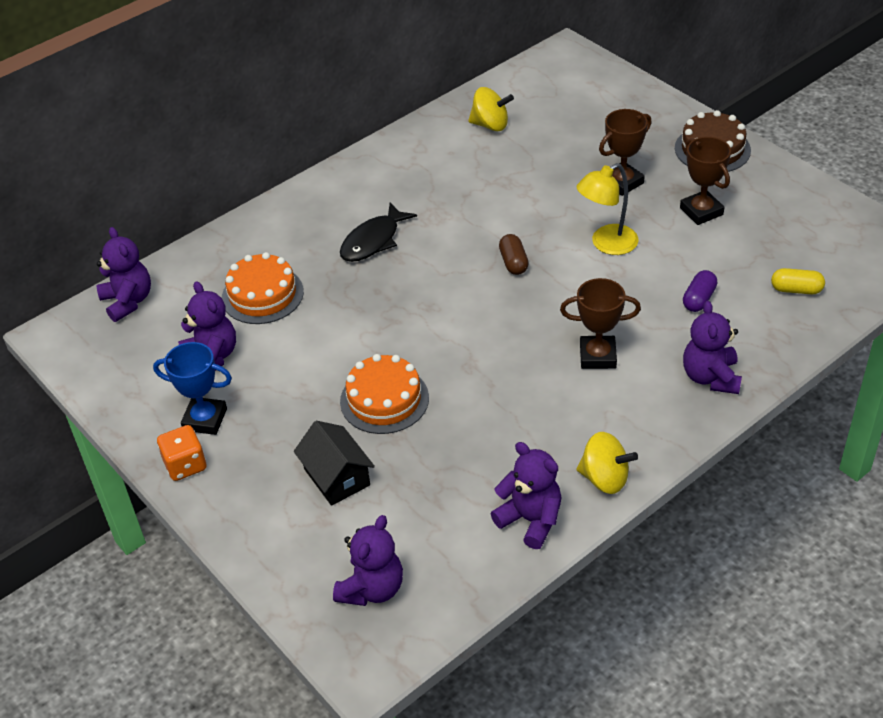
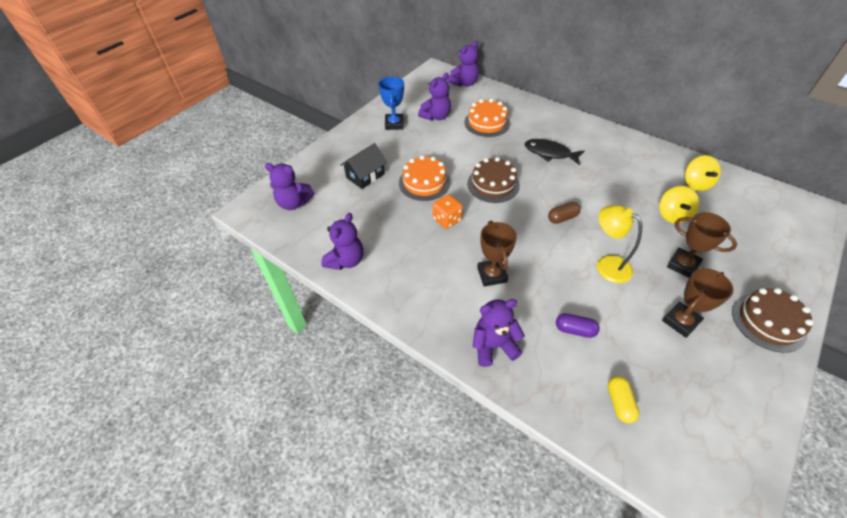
camera: 75 degrees right, 5 degrees up
(185, 465) = (364, 125): orange dice -> orange dice (447, 219)
(419, 318) = (493, 184): none -> brown cake
(605, 478) = (384, 293): yellow spinning top -> yellow spinning top (672, 215)

